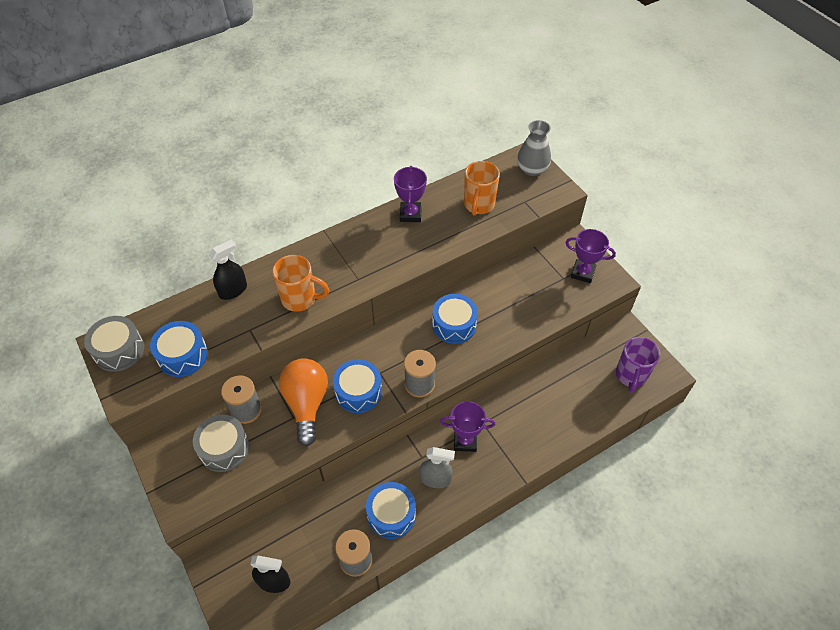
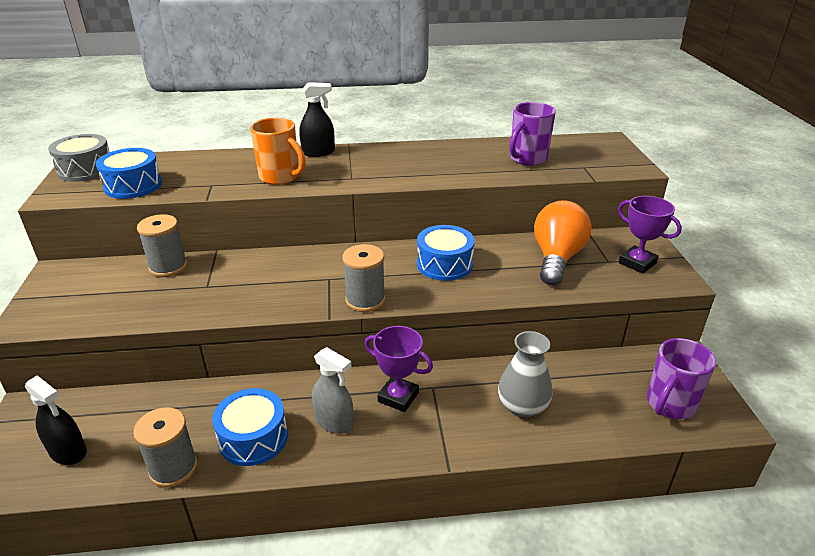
camera: 25 degrees right, 20 degrees down
(224, 448) = (117, 288): grey drum -> none
(233, 290) = (225, 159): black spray bottle -> black spray bottle (318, 152)
(307, 404) = (230, 280): orange light bulb -> orange light bulb (556, 258)
(358, 392) = (292, 286): blue drum -> none
(410, 214) = (446, 150): purple trophy -> none
(478, 205) = (527, 159): orange mug -> purple mug
(532, 169) = (609, 148): grey vase -> grey vase (522, 406)

